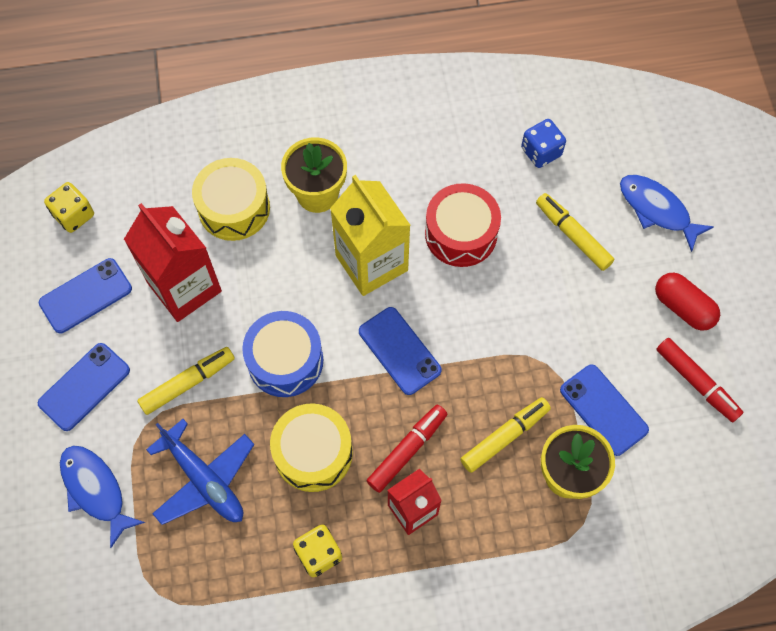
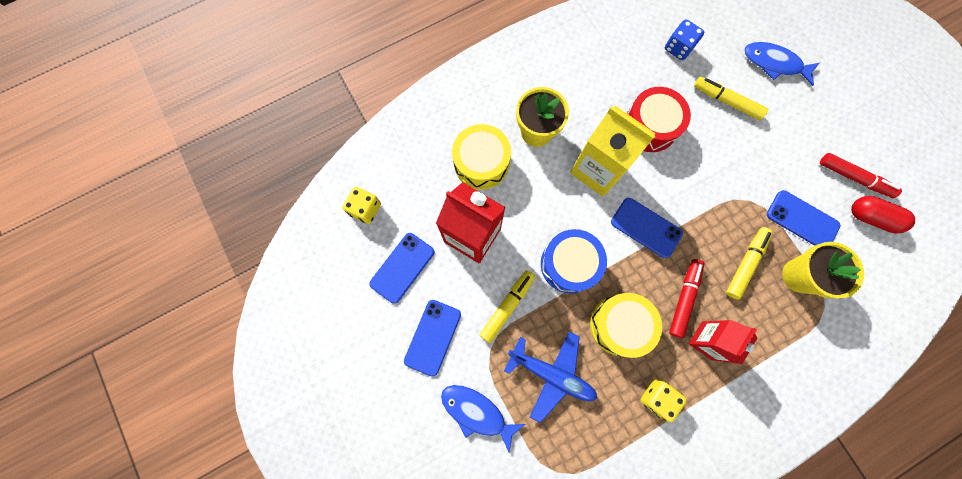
camera: 20 degrees left, 10 degrees up
(683, 307) = (822, 128): red capsule -> red capsule (871, 217)

